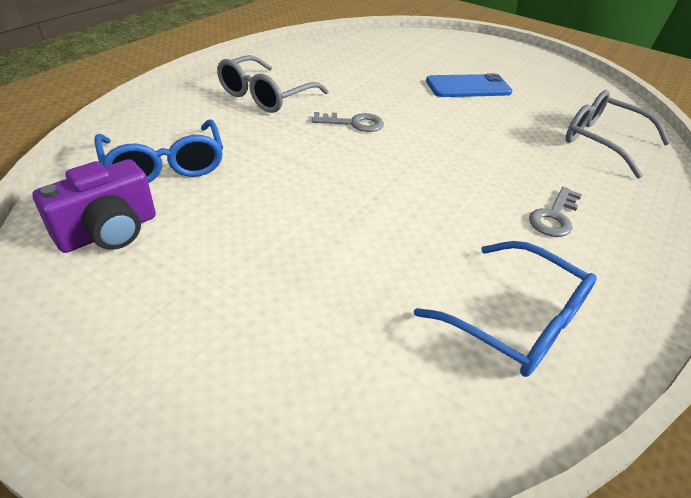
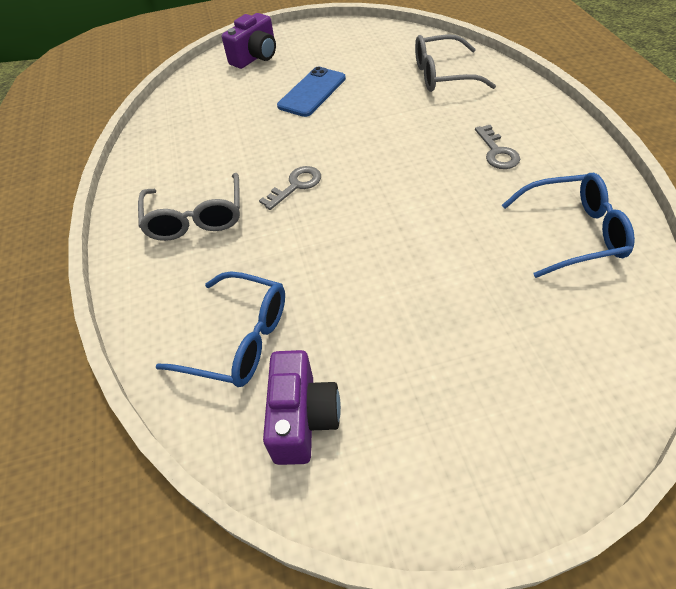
camera: 40 degrees left, 10 degrees up
(465, 48) = (256, 57): none -> purple camera

